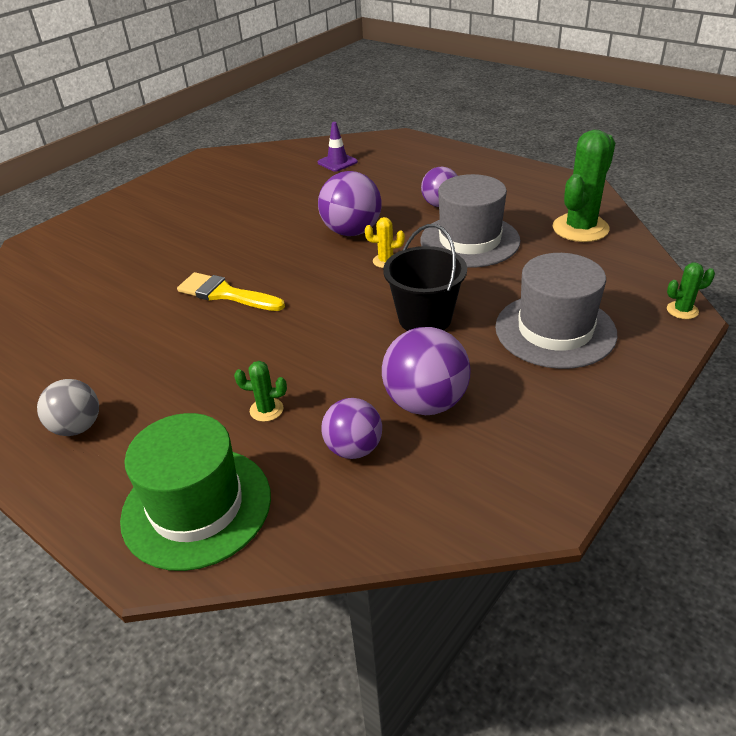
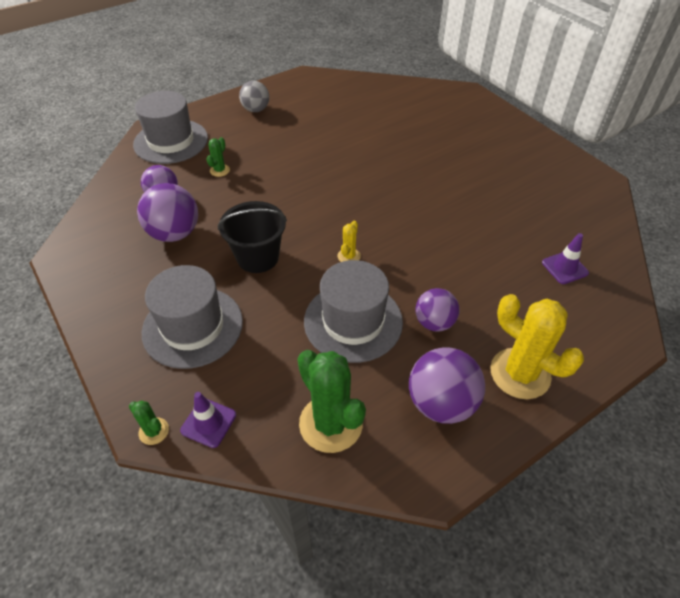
camera: 105 degrees right, 10 degrees up
(196, 506) = (171, 141): green hat -> grey hat
(225, 294) = (350, 168): yellow brush -> none
(352, 232) = (408, 247): purple ball -> purple ball (441, 403)
(463, 167) = (520, 373): none -> yellow cactus
(642, 284) = (208, 423): none -> purple traffic cone
(682, 310) = (154, 431): green cactus -> green cactus turned 60 degrees counterclockwise

